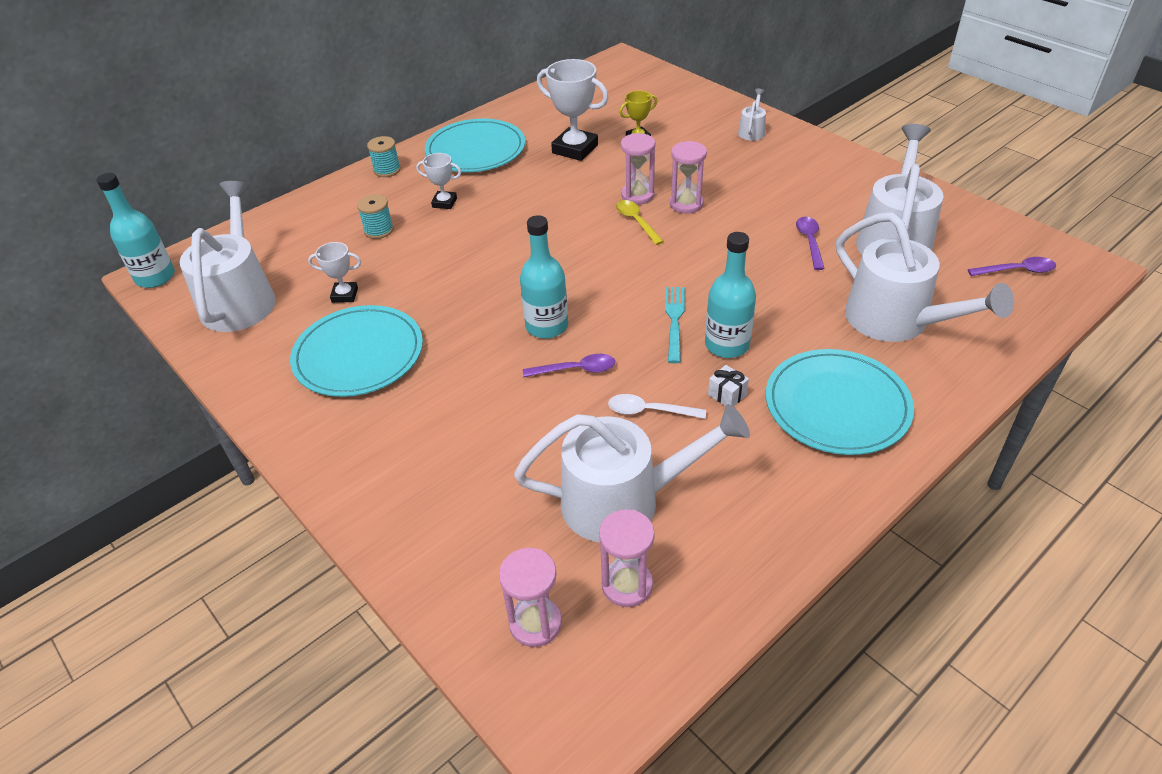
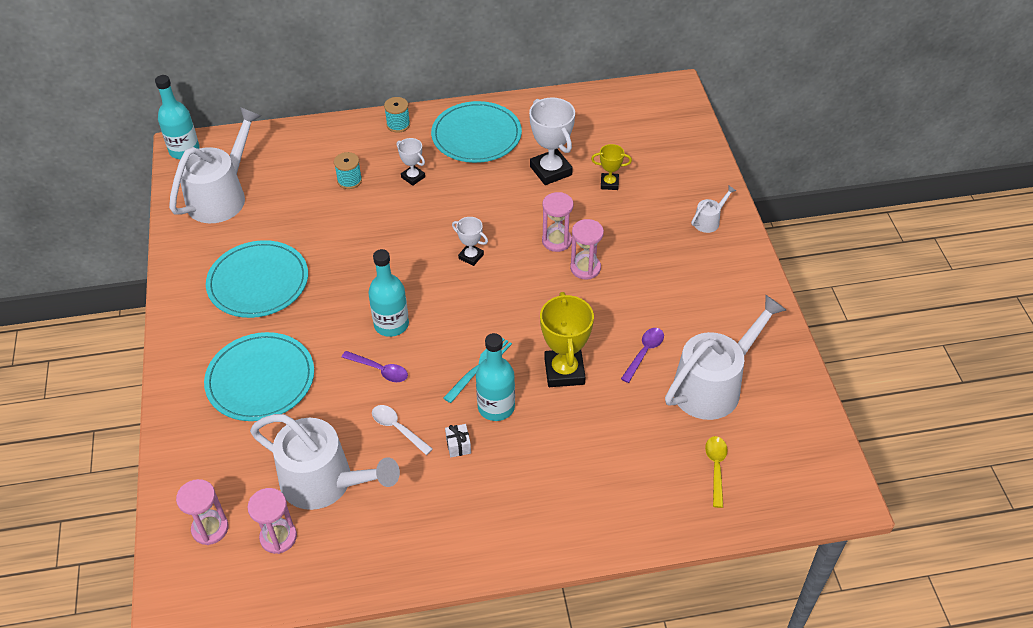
camera: 30 degrees right, 5 degrees up
(345, 295) = (286, 227): white trophy -> white trophy (471, 256)
(636, 222) = (533, 266): yellow spoon -> yellow spoon (716, 468)
(757, 287) = (564, 371): none -> yellow trophy
(837, 405) = (523, 496): turquoise plate -> turquoise plate (260, 379)
(896, 321) = (636, 456): white watering can -> none
(1017, 271) = (779, 466): purple spoon -> none

